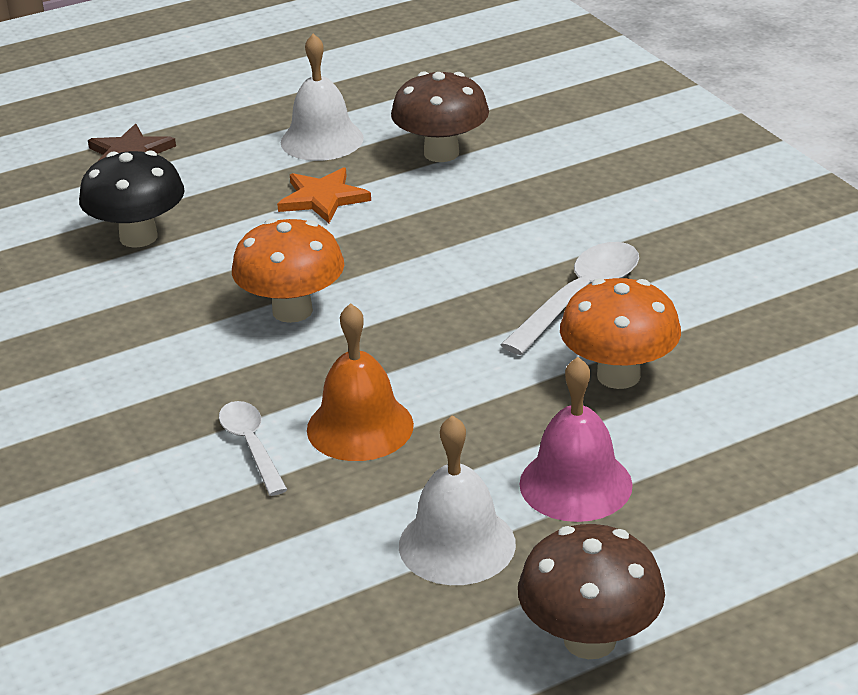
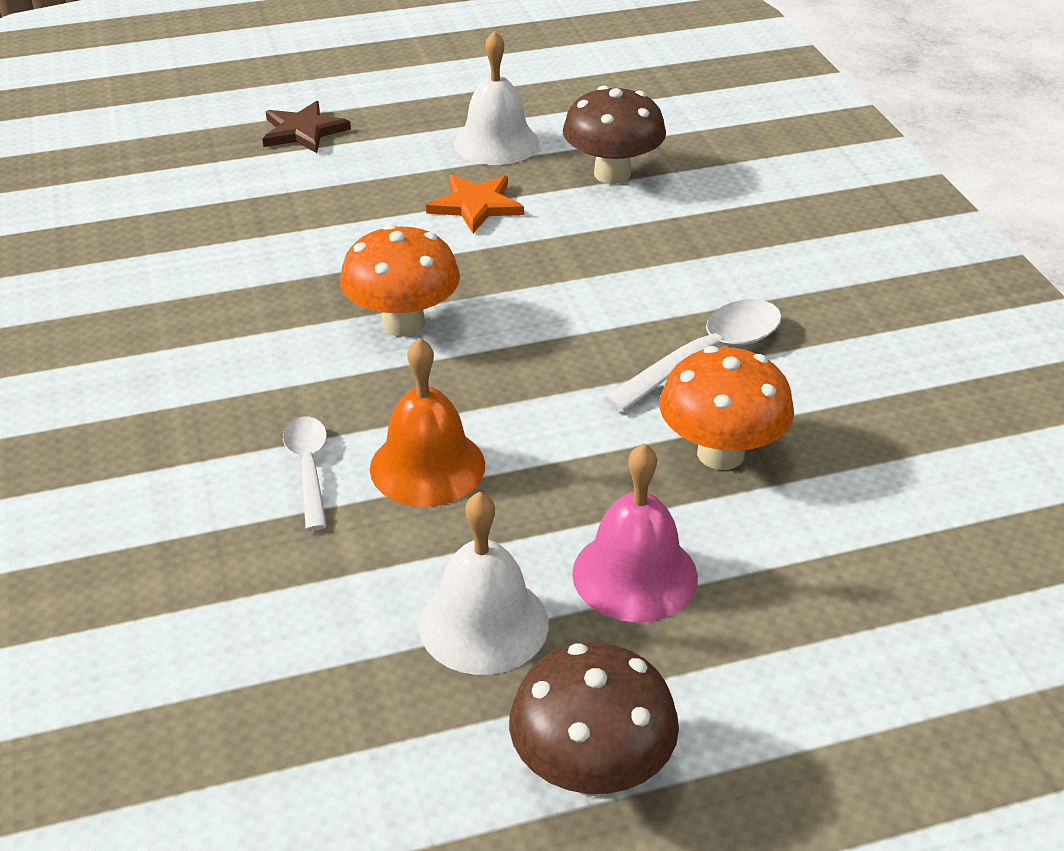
camera: 10 degrees right, 5 degrees up
(138, 237) = (279, 220): black mushroom -> none

